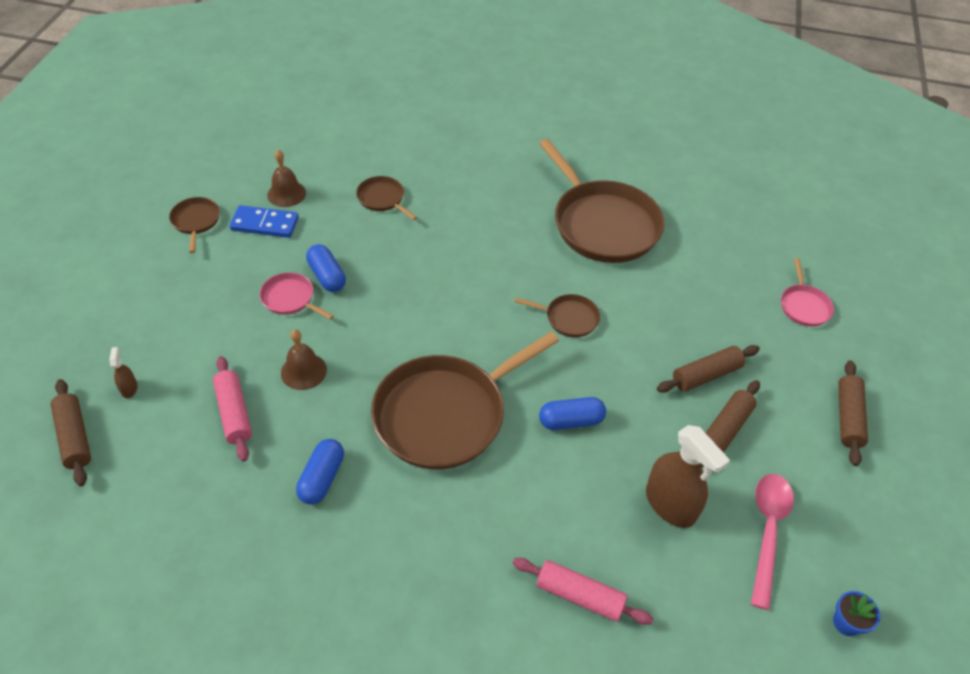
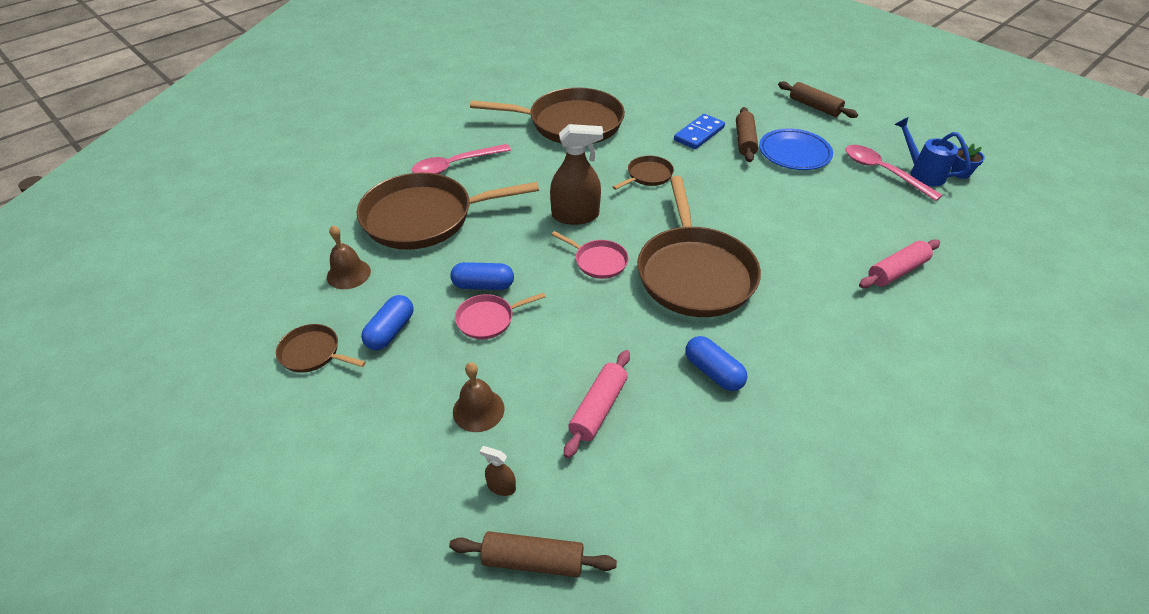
camera: 55 degrees left, 5 degrees down
(234, 413) = (598, 408): pink rolling pin -> pink rolling pin turned 75 degrees counterclockwise
(265, 224) = (373, 303): blue domino -> blue domino (699, 134)
(303, 371) = (584, 341): brown bell -> brown bell (478, 410)
(382, 199) = (424, 217): brown pan -> brown pan, size x2.23
(466, 181) = (455, 165): none -> pink spoon
(571, 421) = (744, 213): blue capsule -> blue capsule (390, 331)
(670, 504) = (842, 200): brown spray bottle -> brown spray bottle (575, 215)
(725, 429) = (794, 153): brown rolling pin -> blue plate
(804, 306) = (716, 82): pink pan -> pink pan (598, 261)
(805, 576) = (922, 173): none -> blue watering can

